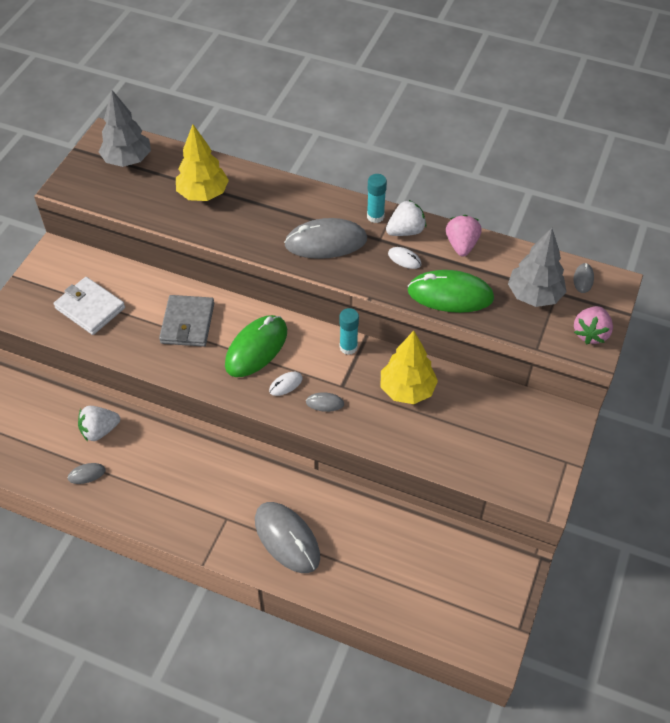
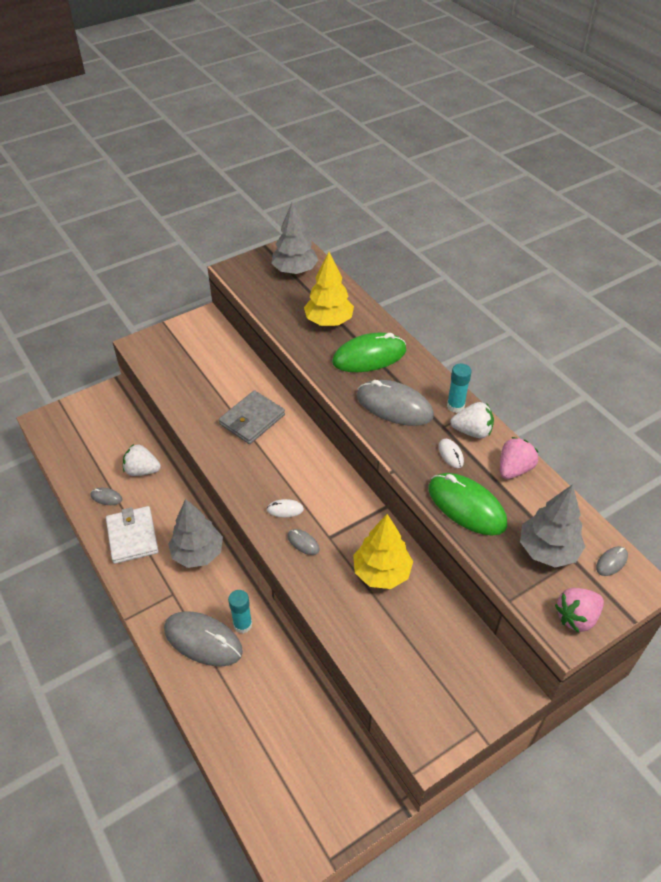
camera: 35 degrees right, 5 degrees down
(90, 308) = (193, 371): white wallet -> white wallet (132, 536)
(219, 472) = (198, 553): none -> grey tree
(256, 348) = (287, 467): green mouse -> green mouse (369, 356)
(287, 538) = (203, 640): grey mouse -> grey mouse turned 60 degrees counterclockwise
(348, 347) = (361, 508): turquoise glue stick -> turquoise glue stick (243, 625)

